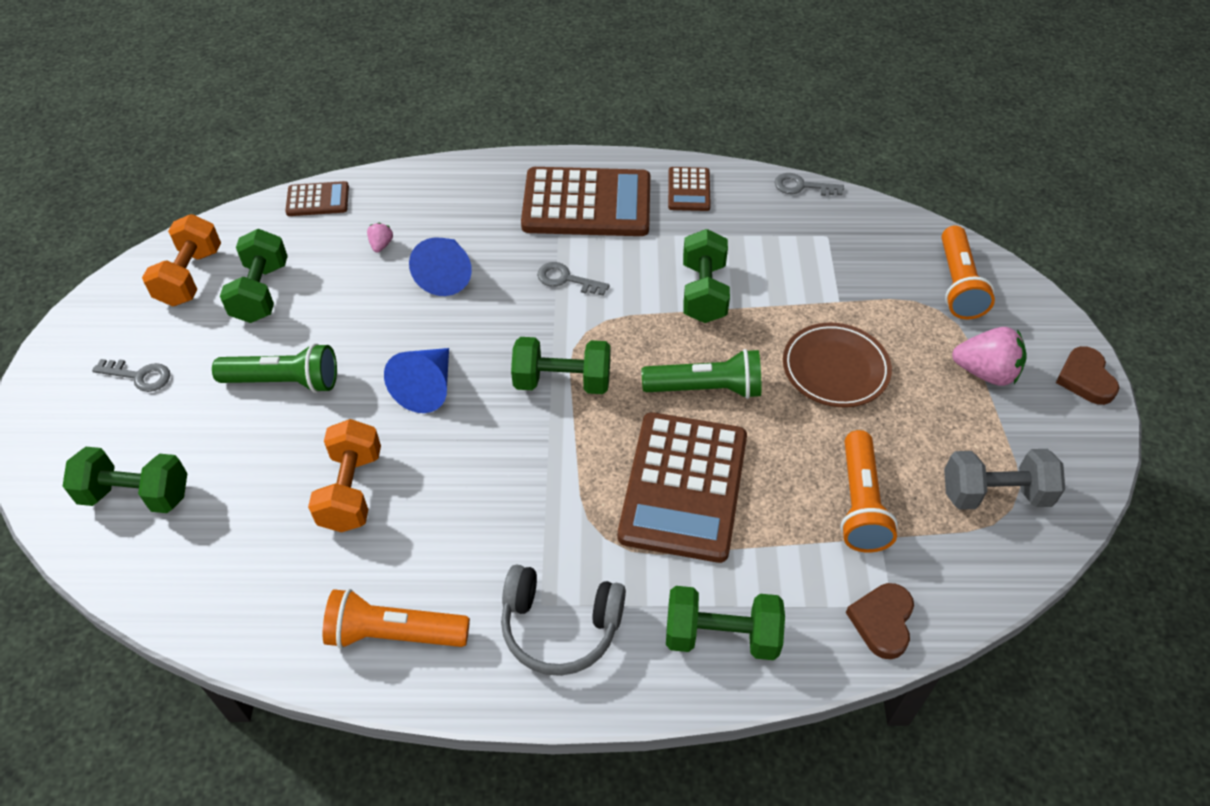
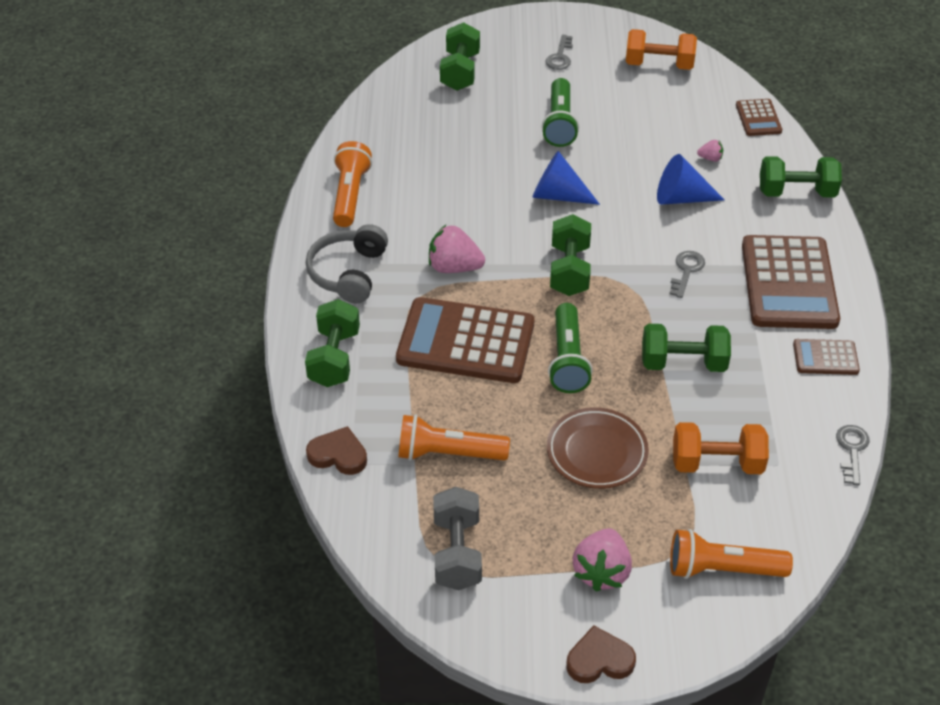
camera: 90 degrees right, 5 degrees down
(261, 292) = (647, 101): green dumbbell -> green dumbbell (796, 192)
(351, 490) = (463, 165): orange dumbbell -> orange dumbbell (716, 463)
(553, 500) = (454, 267): none -> pink strawberry

